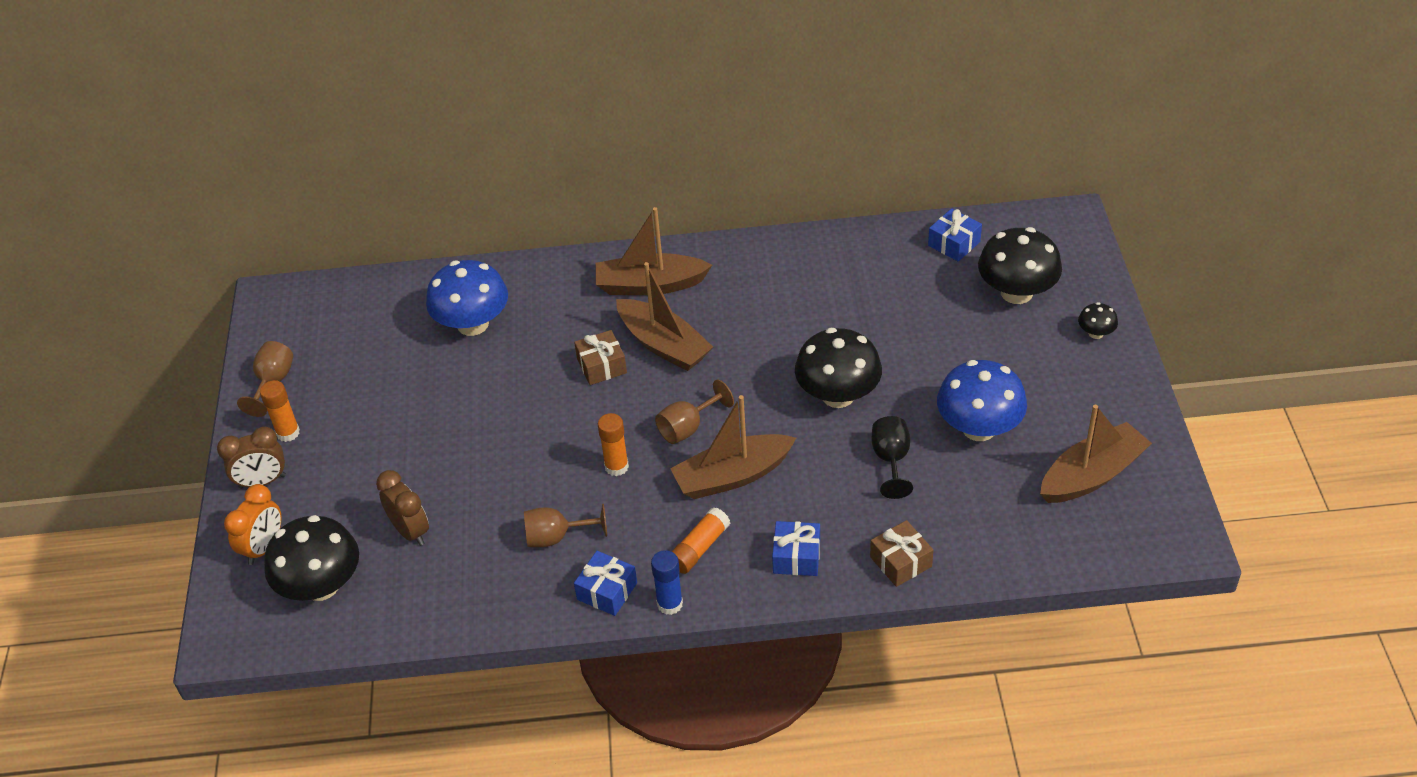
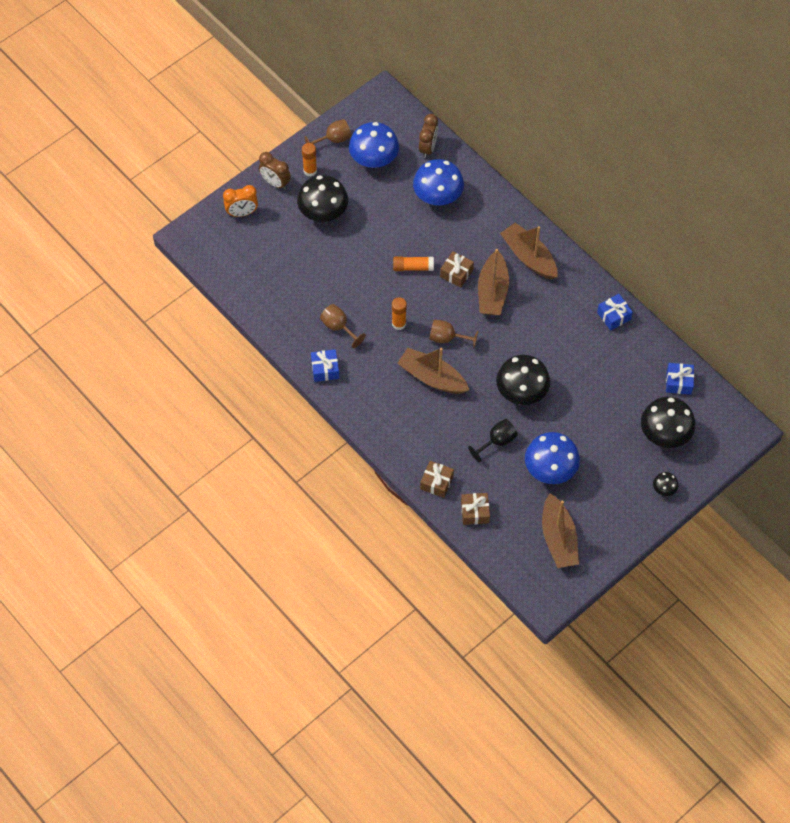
camera: 50 degrees right, 15 degrees up
(321, 585) = (240, 252): black mushroom -> black mushroom (323, 212)
(349, 357) = (374, 159): none -> blue mushroom
(410, 531) = (295, 265): brown clock -> brown clock (428, 148)
(670, 604) = (338, 400): blue glue stick -> none
(699, 548) = (378, 391): orange glue stick -> orange glue stick (413, 267)
(796, 557) = (405, 436): blue gift -> blue gift (613, 316)
(982, 544) = (475, 512): none -> brown gift
(1092, 475) = (558, 538): brown boat -> brown boat turned 60 degrees clockwise

